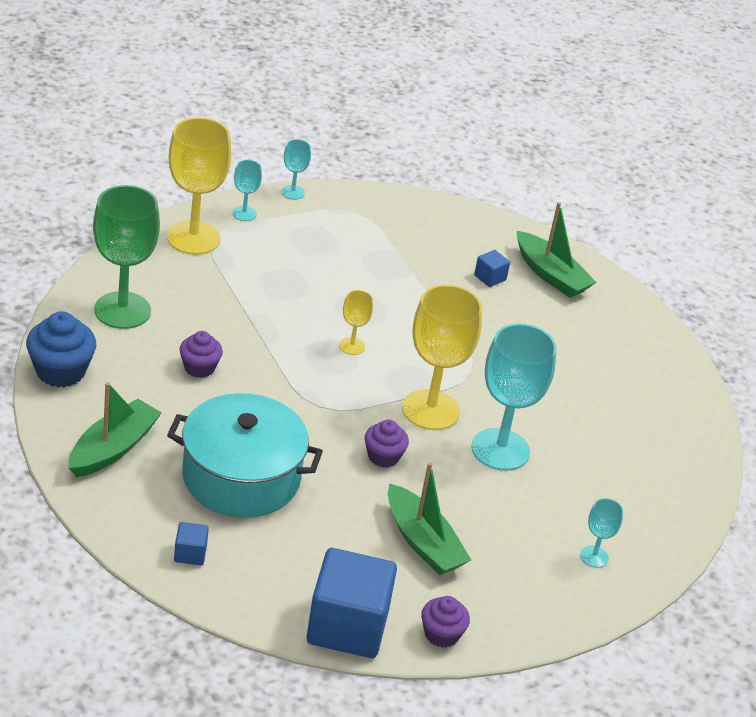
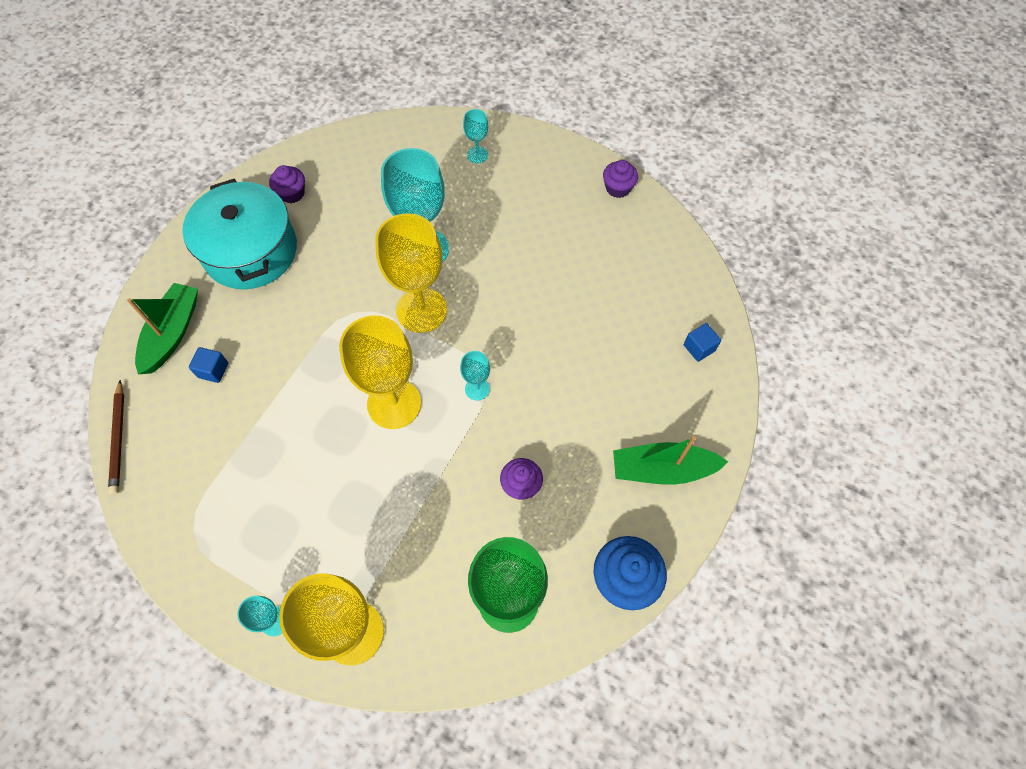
camera: 120 degrees left, 25 degrees up
(241, 477) = (604, 371): turquoise pot -> turquoise pot (251, 251)
(293, 192) = (201, 607): turquoise goblet -> turquoise goblet (477, 389)
(347, 627) = (662, 232): blue cube -> none
(352, 346) = (394, 404): yellow goblet -> yellow goblet, size x2.15
(383, 456) = (498, 306): purple cupcake -> purple cupcake (292, 193)
(423, 542) = (555, 238): green boat -> none
(473, 214) = (119, 439): none -> brown pencil

